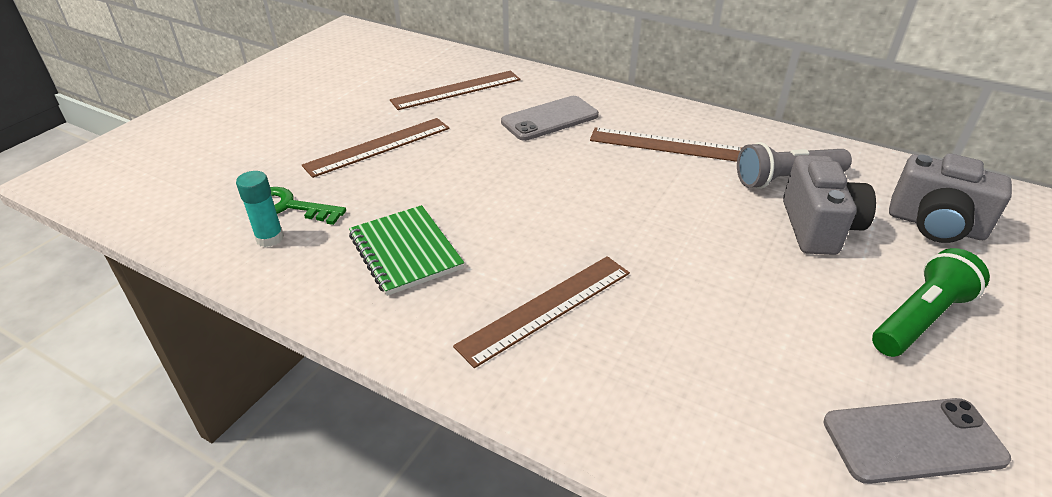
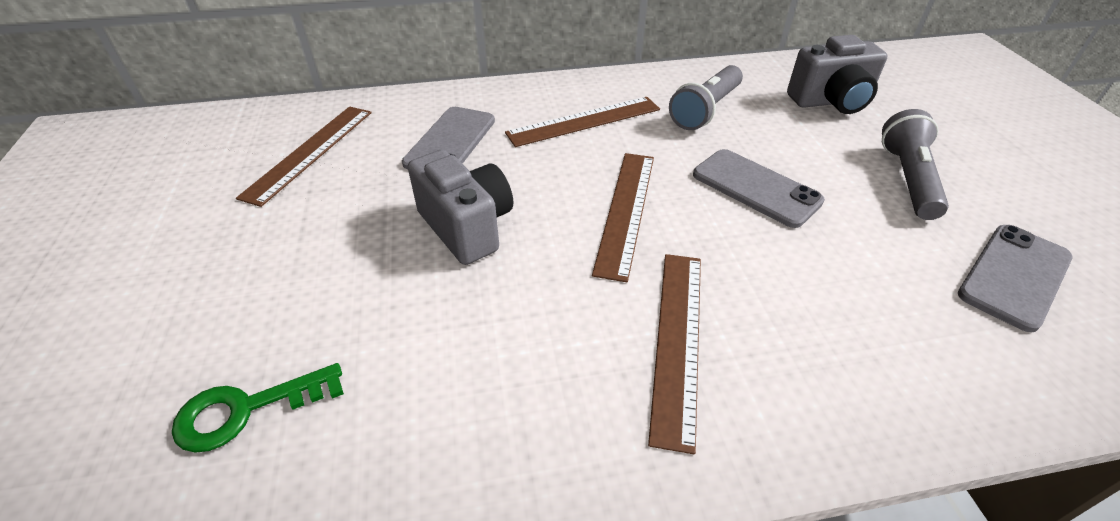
camera: 40 degrees left, 5 degrees up
(270, 238) = (270, 469): turquoise glue stick -> none
(378, 146) = (287, 263): brown ruler -> brown ruler (626, 211)
(405, 252) = (470, 372): green notebook -> none
(748, 253) = (756, 188): none -> grey phone
(818, 227) = (772, 140): grey camera -> grey camera (467, 227)
(920, 319) = (908, 179): green flashlight -> grey flashlight

